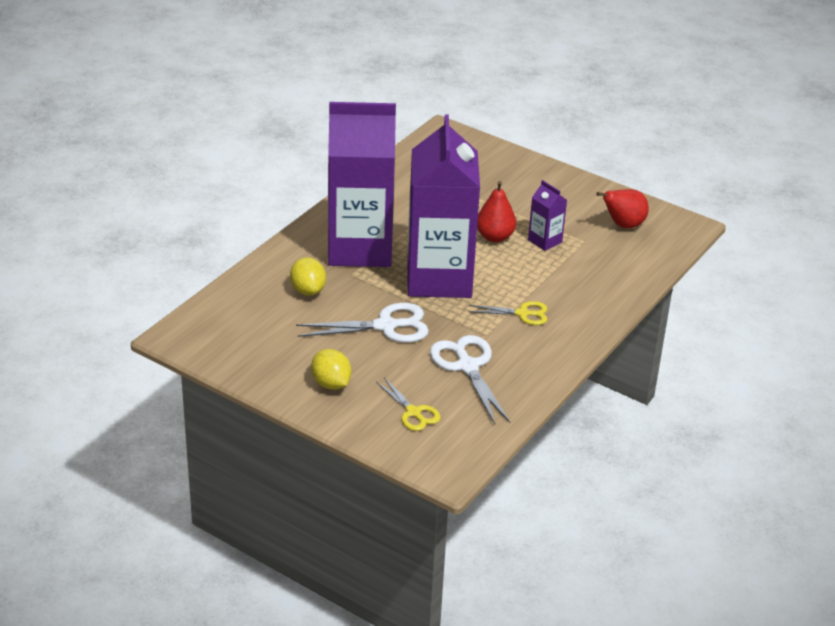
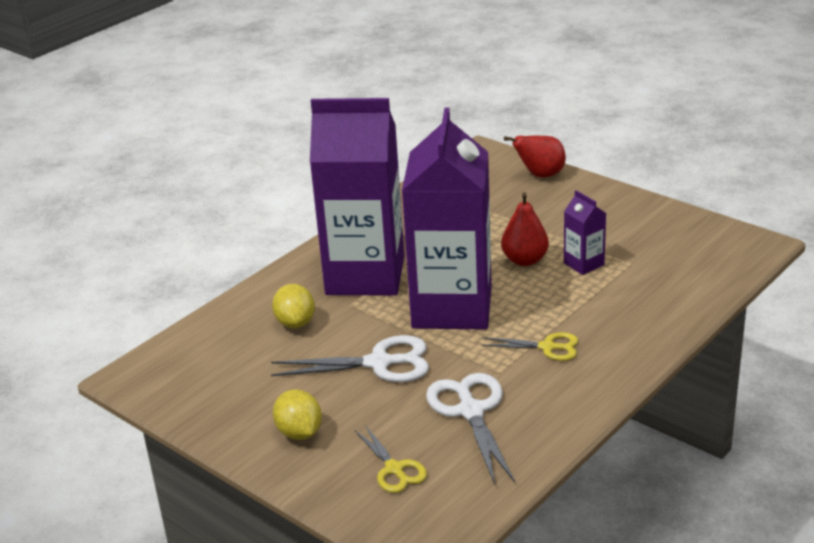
camera: 10 degrees right, 5 degrees down
(623, 225) = (679, 245): red pear -> red pear (540, 175)

